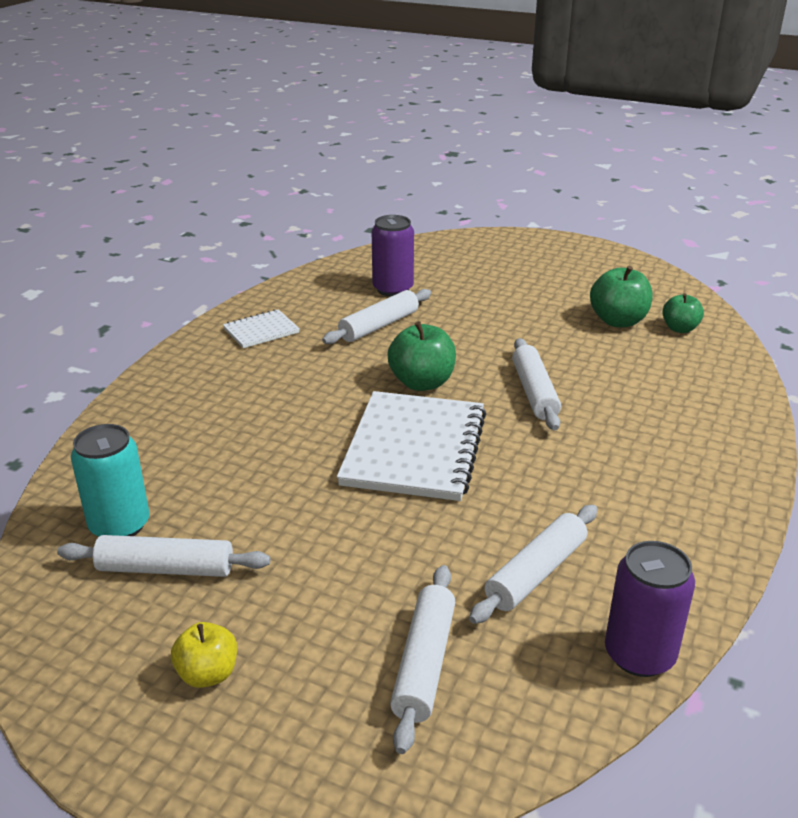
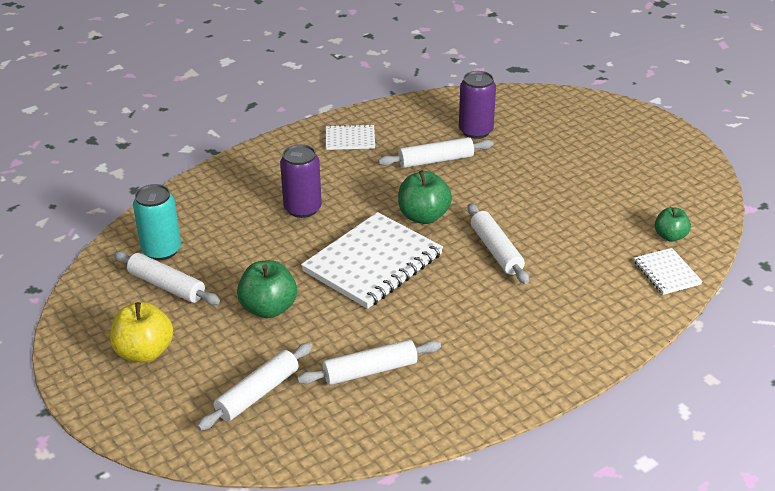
camera: 30 degrees right, 5 degrees up
(208, 674) = (144, 352): yellow apple -> yellow apple, size x1.57
(534, 392) = (496, 250): white rolling pin -> white rolling pin turned 45 degrees counterclockwise
(618, 321) = (625, 213): green apple -> green apple (268, 308)
(639, 655) = (382, 440): purple can -> purple can (302, 208)
(715, 361) = (666, 273): none -> white notebook

